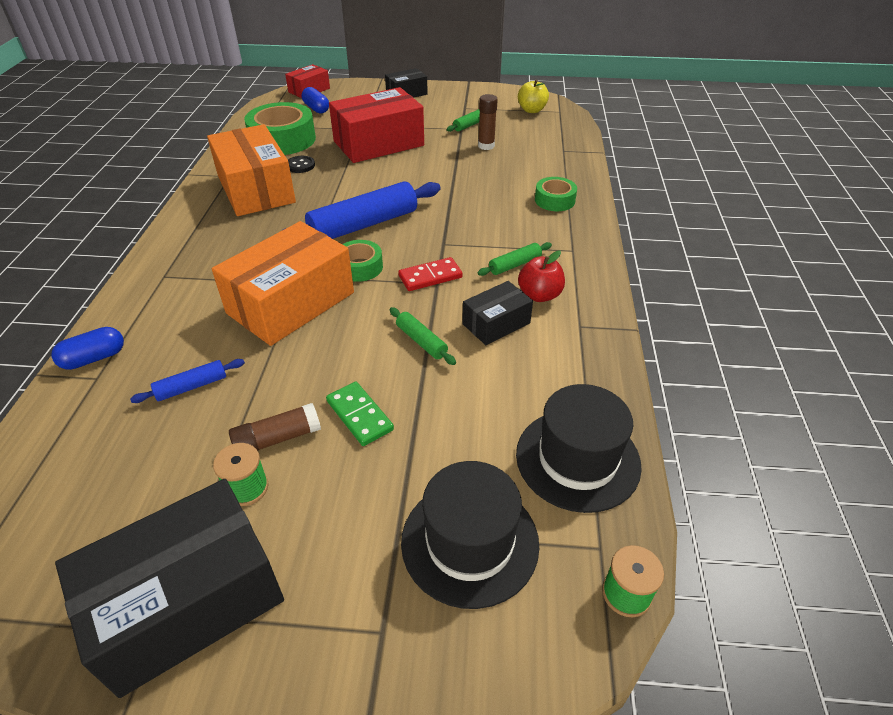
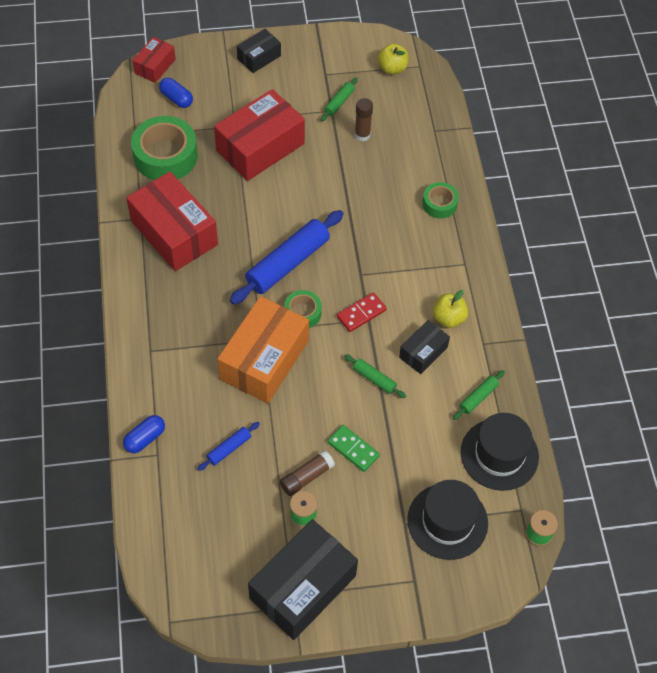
camera: 15 degrees left, 15 degrees up
(256, 189) = (174, 233): orange box -> red box
(300, 165) = (199, 193): black button -> none
(514, 265) = (423, 289): green rolling pin -> green rolling pin (478, 397)
(539, 295) = (448, 318): red apple -> yellow apple

